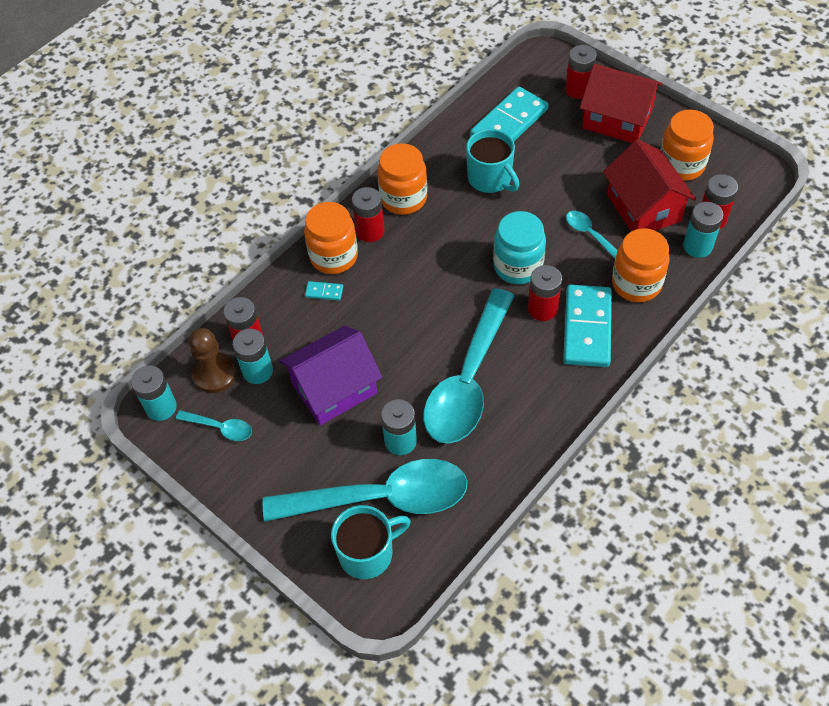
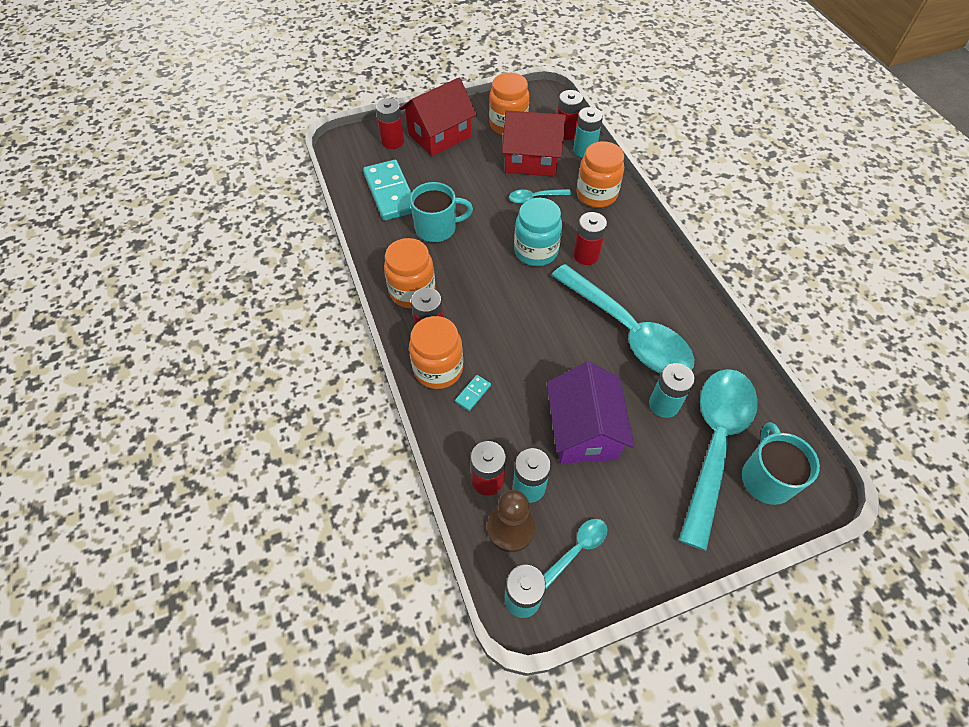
camera: 65 degrees left, 0 degrees up
(587, 328) = (619, 238): turquoise domino -> none

